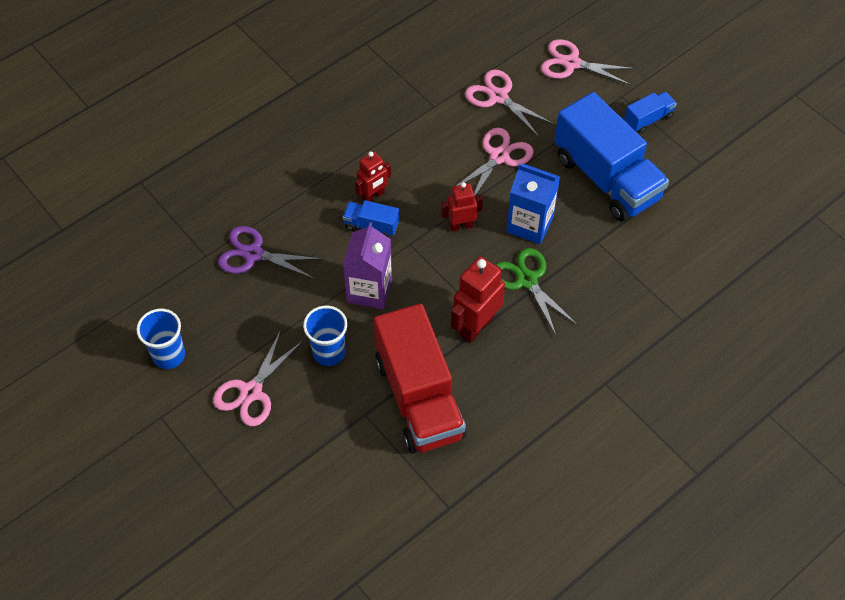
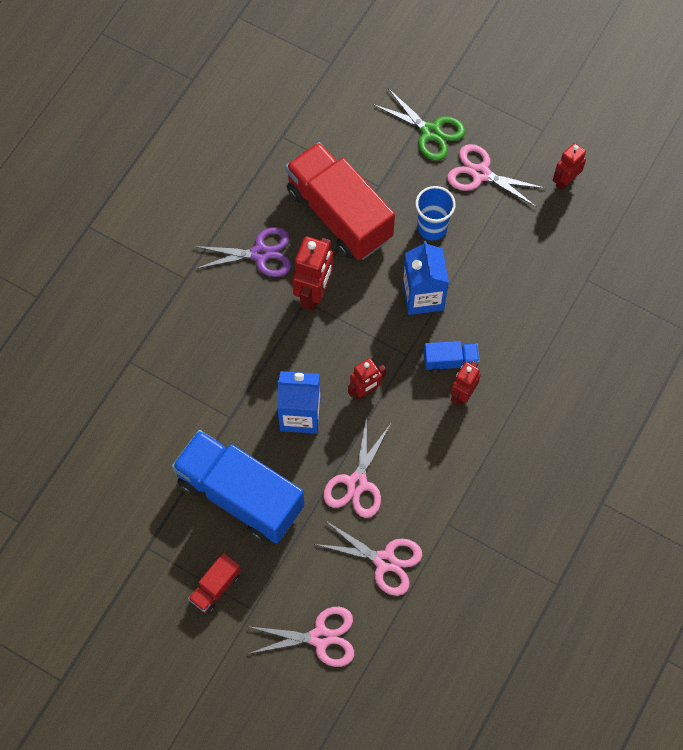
camera: 160 degrees right, 10 degrees up
(169, 355) = (565, 181): blue cup -> red robot
(251, 392) = (480, 173): pink scissors -> pink scissors turned 75 degrees counterclockwise
(253, 254) = (544, 296): purple scissors -> purple scissors (260, 254)
(369, 290) = (423, 296): purple carton -> blue carton
(527, 280) = (283, 354): green scissors -> green scissors (430, 132)
(648, 119) = (216, 587): blue truck -> red truck

